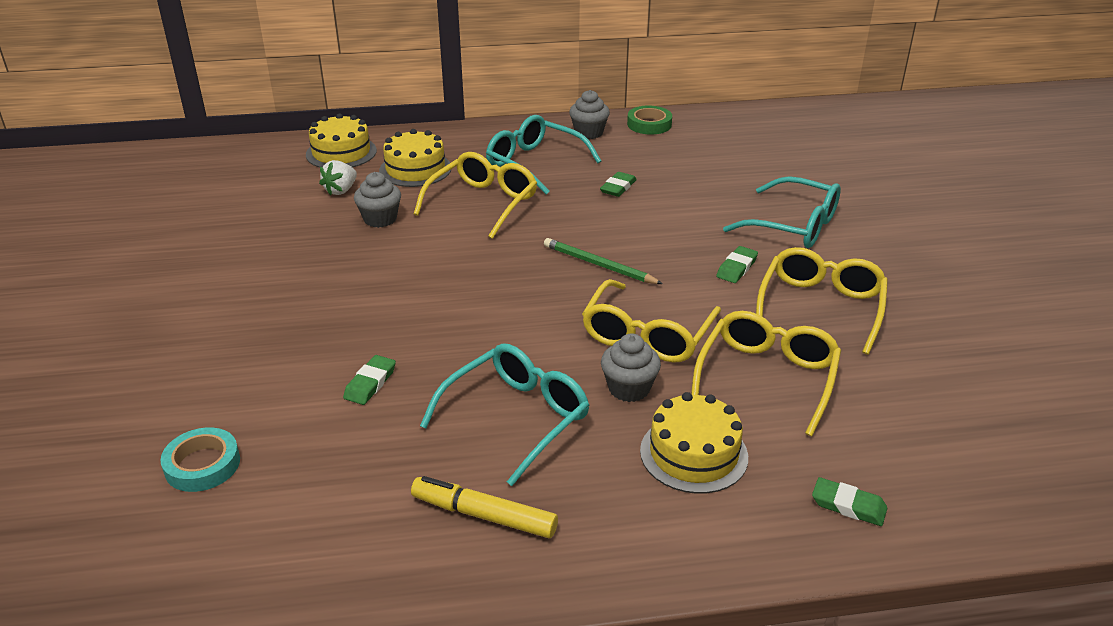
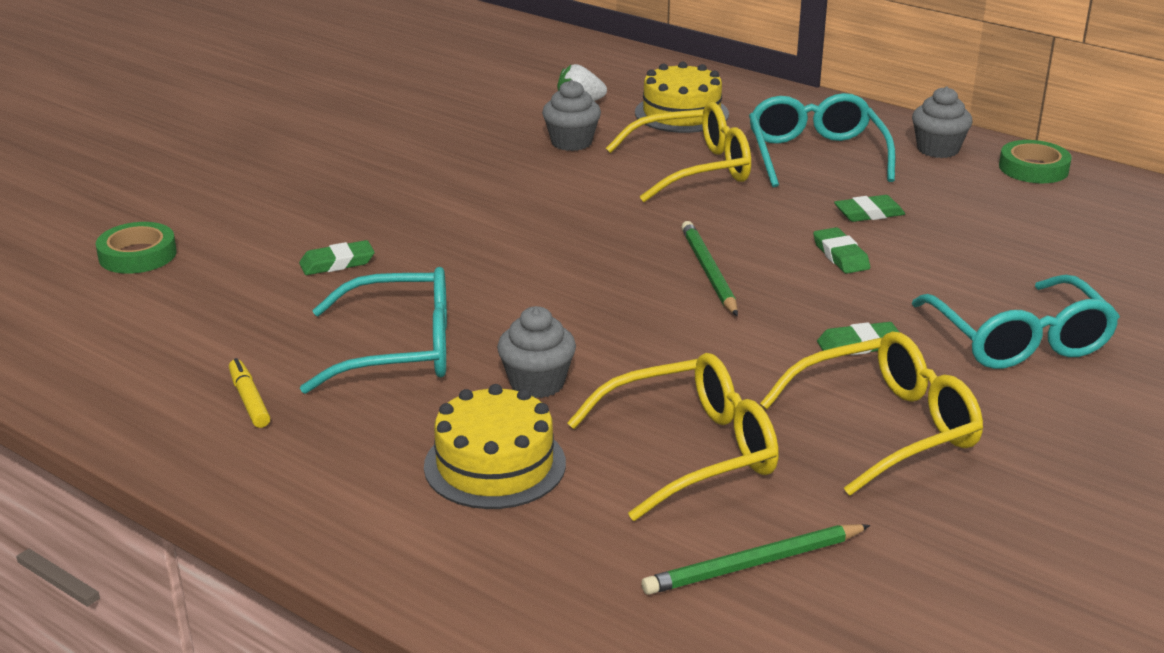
camera: 45 degrees right, 5 degrees down
(202, 465) = (137, 255): turquoise tape -> green tape
(341, 152) = (637, 73): yellow cake -> none
(484, 515) = (249, 400): yellow marker -> yellow marker, size x0.63
(647, 335) = (640, 352): yellow glasses -> none
(848, 505) = (556, 595): green eraser -> green eraser (840, 255)
(892, 420) = (754, 564): none -> green pencil

